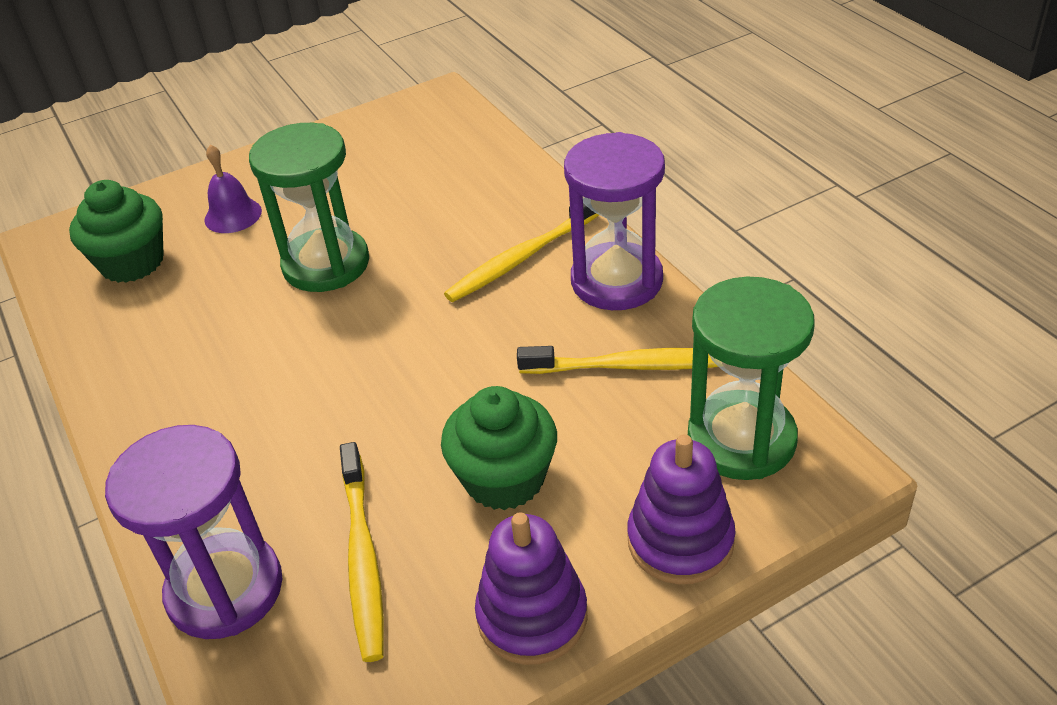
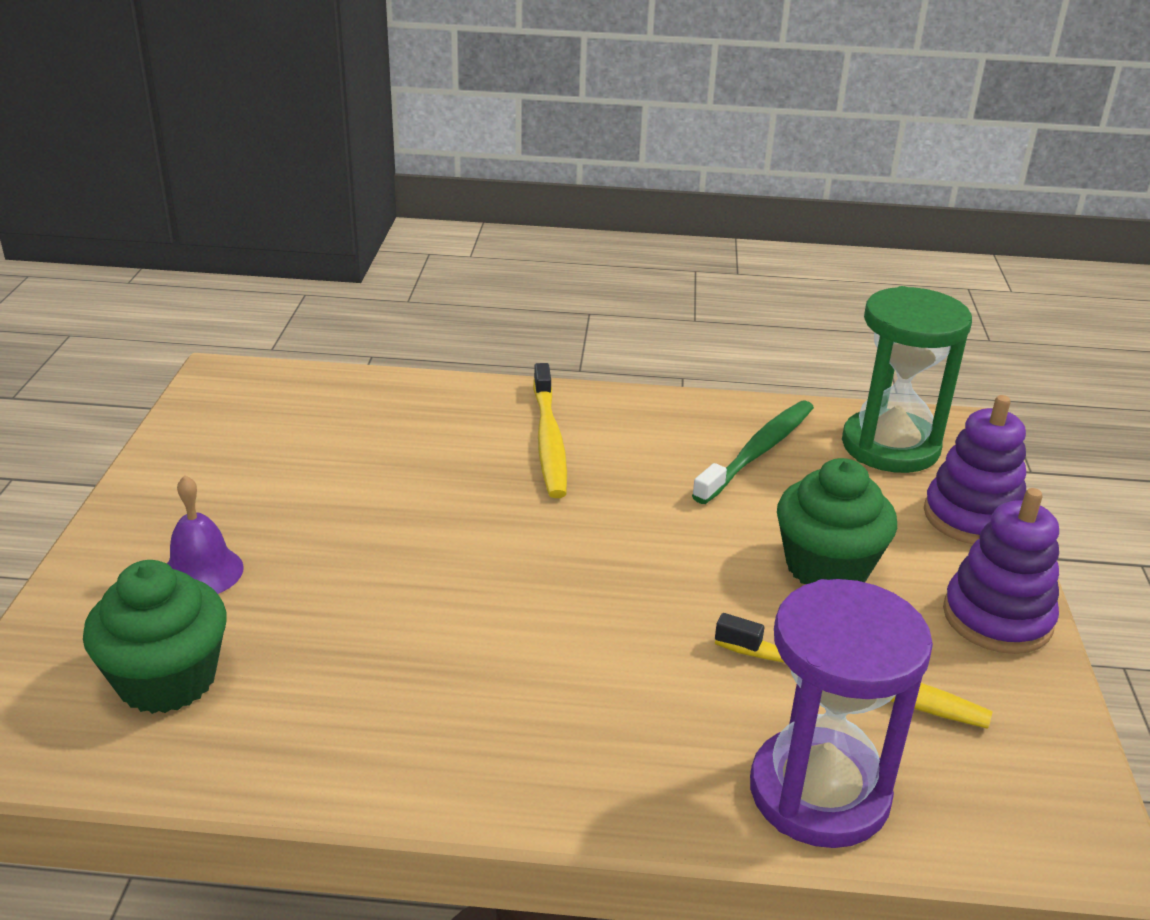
camera: 60 degrees left, 10 degrees down
(326, 264) = (393, 544): green hourglass -> none
(616, 281) = (643, 413): purple hourglass -> none
(633, 366) = (758, 452): yellow toothbrush -> green toothbrush

